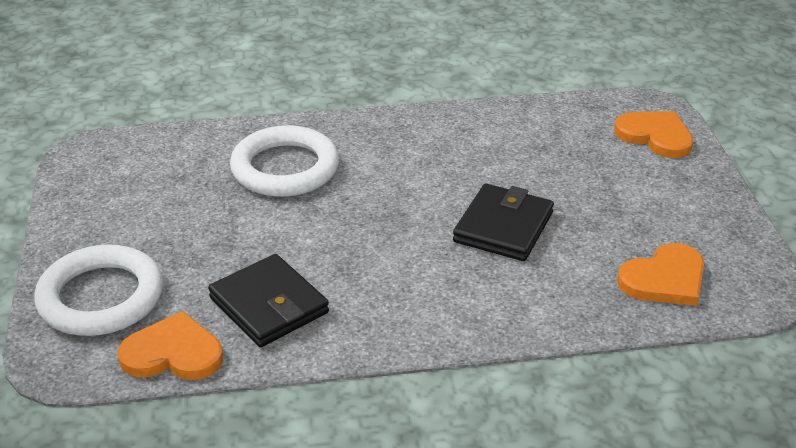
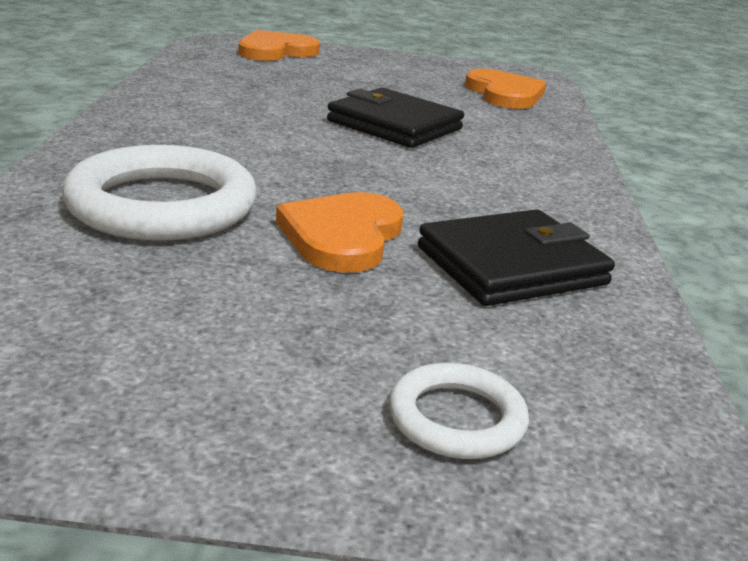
camera: 80 degrees left, 10 degrees down
(101, 297) = (456, 418): white ring -> white ring, size x0.52
(173, 353) = (624, 356): orange heart -> orange heart (342, 236)

